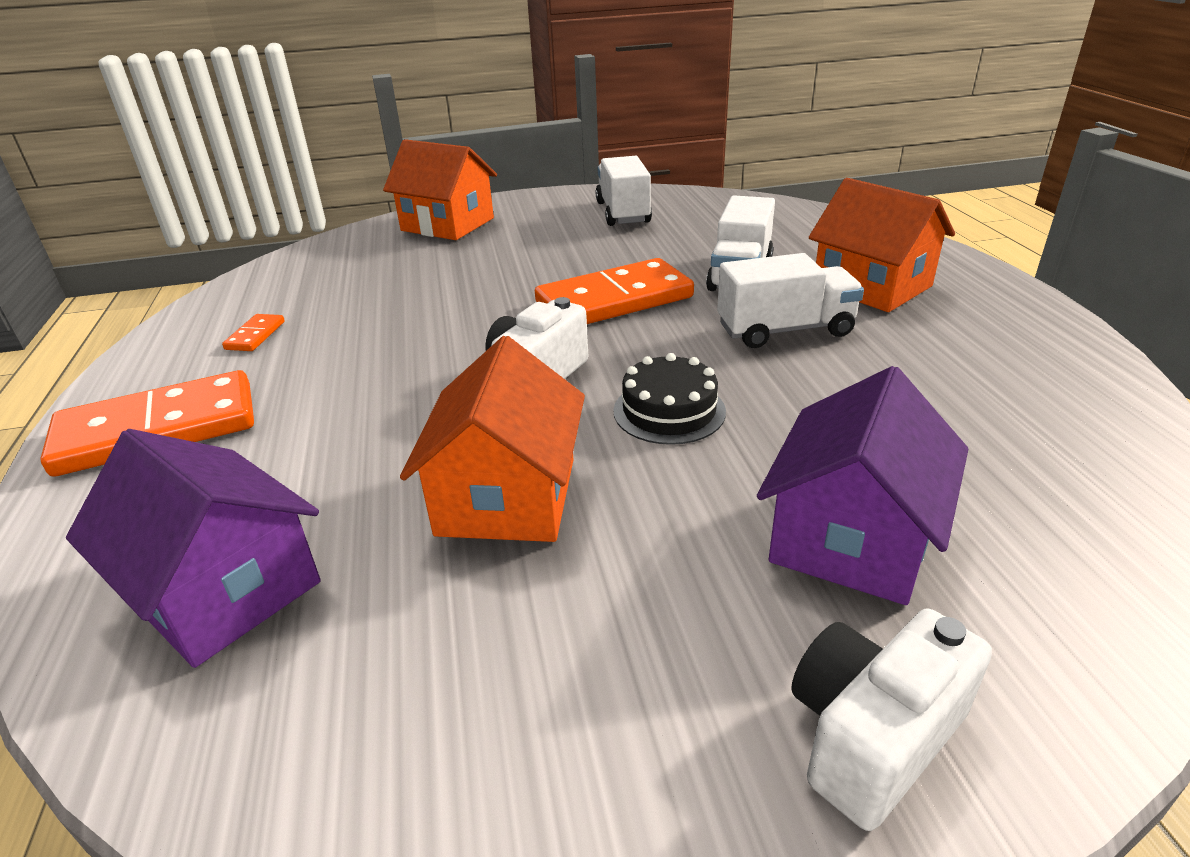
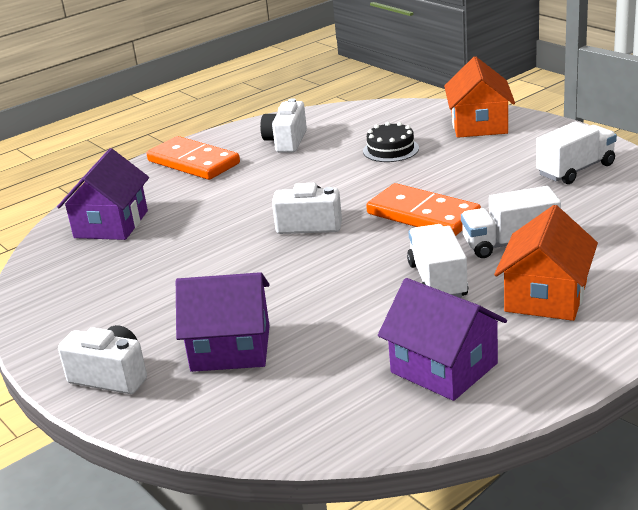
camera: 65 degrees right, 5 degrees down
(255, 335) = (286, 141): orange domino -> white camera
(507, 496) = (202, 255): orange house -> none
(669, 411) = (306, 271): black cake -> black cake (390, 149)
(785, 330) = (437, 280): white truck -> white truck turned 150 degrees counterclockwise
(997, 375) = (444, 368): none -> purple house

